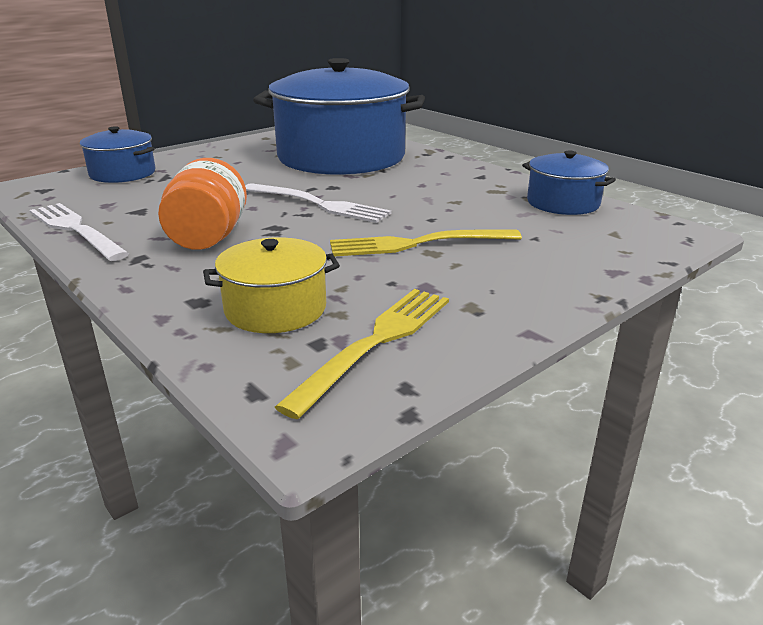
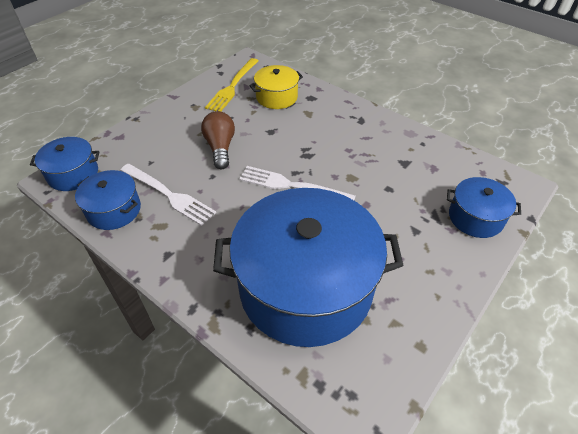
camera: 170 degrees right, 20 degrees up
(75, 229) = (419, 138): white fork -> white fork (169, 195)
(208, 237) = (339, 140): orange jar -> none
(417, 244) = (220, 148): yellow fork -> brown light bulb
(656, 234) = (73, 174): none -> blue pot

